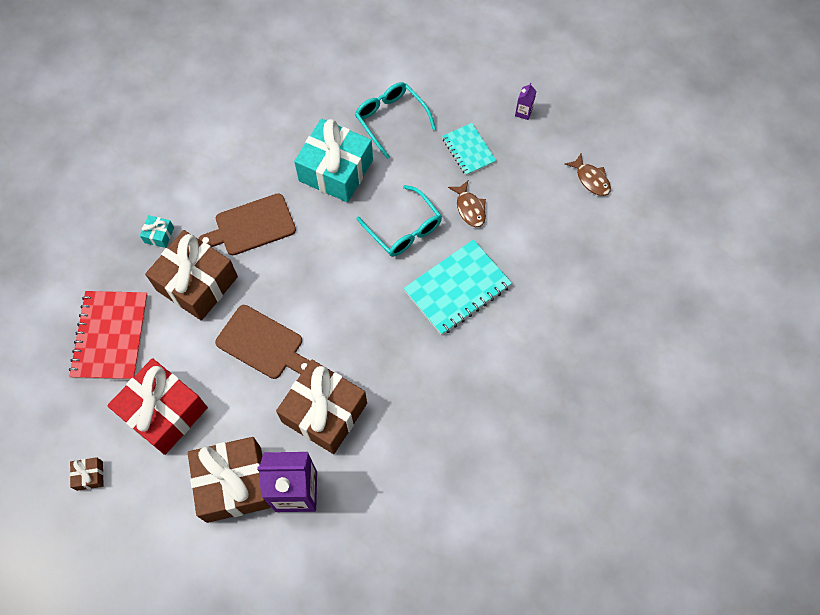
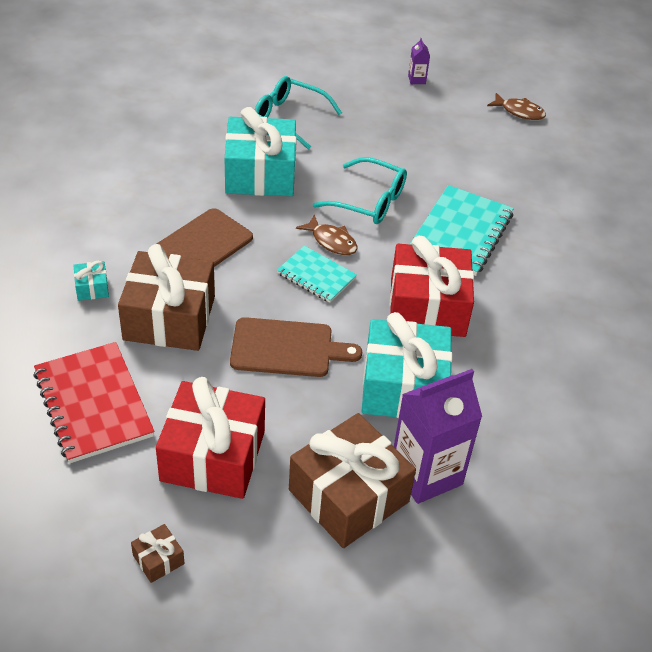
camera: 30 degrees left, 20 degrees down
(324, 412) = (403, 387): brown gift -> turquoise gift
(386, 349) = (427, 307): none -> red gift
(468, 150) = (386, 121): turquoise notebook -> turquoise notebook (316, 276)
(469, 208) = (422, 165): brown fish -> brown fish (331, 241)

